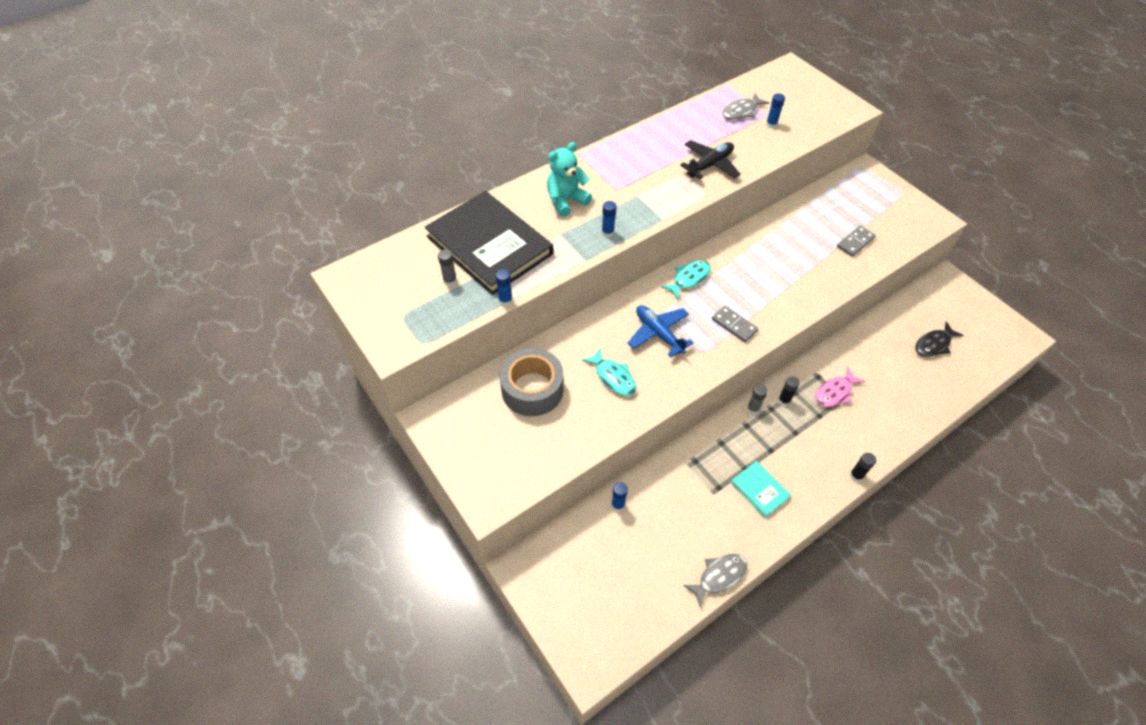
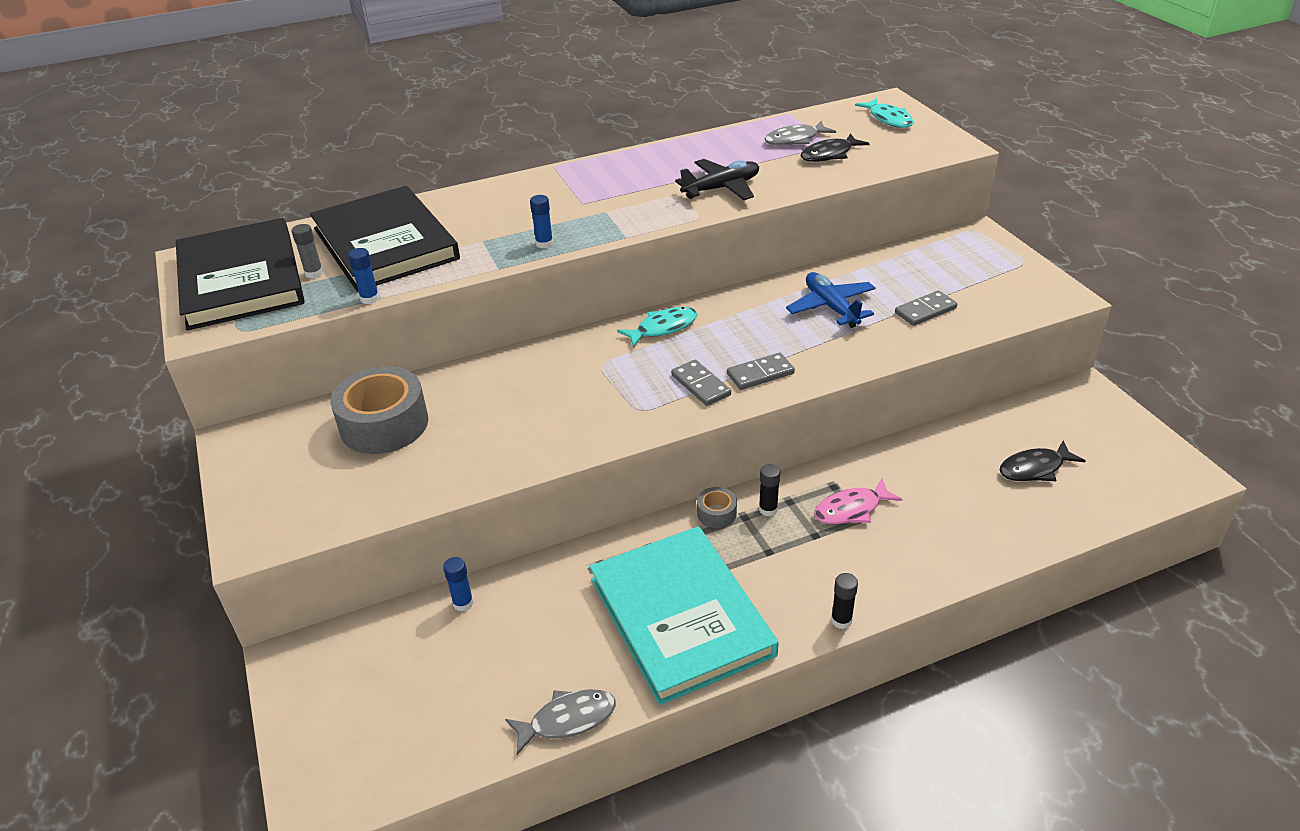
camera: 15 degrees right, 15 degrees down
(396, 293) = (241, 279): none -> black book
(566, 201) = (509, 209): turquoise teddy bear -> none
(613, 377) = (500, 424): turquoise fish -> turquoise fish (888, 119)
(658, 334) = (588, 383): blue plane -> blue plane (831, 307)
(753, 409) = (716, 513): grey glue stick -> grey tape
(759, 490) = (681, 616): turquoise book -> turquoise book, size x2.27
(769, 310) = (760, 374): none -> grey domino
(771, 125) = (829, 154): blue glue stick -> black fish

